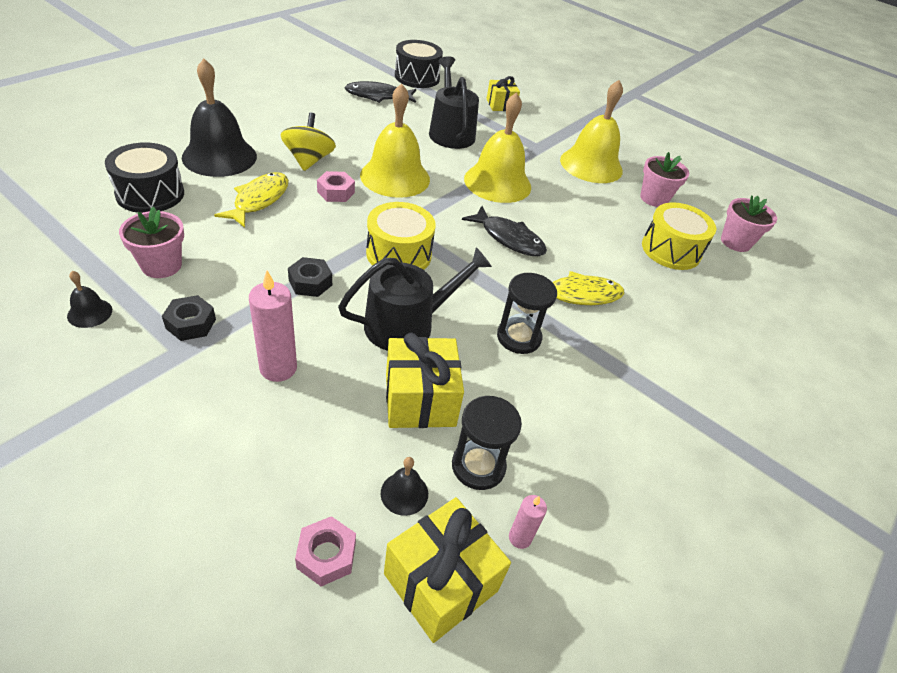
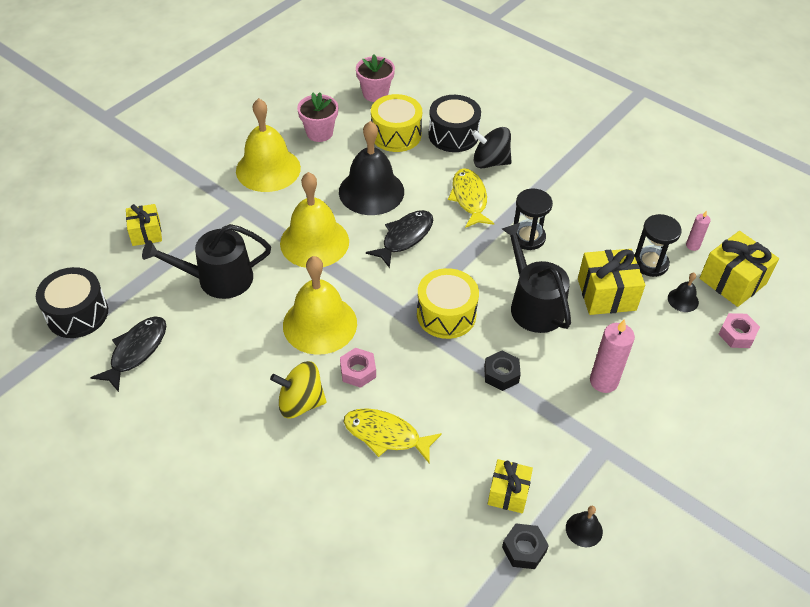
camera: 85 degrees left, 5 degrees up
(150, 194) = (396, 538): black drum -> black drum (453, 135)
(161, 265) = (508, 493): pink flower pot -> yellow gift
(191, 324) = (574, 450): black nut -> black nut (524, 549)
(219, 156) = (307, 490): black bell -> black bell (371, 191)
(378, 96) = (136, 351): black fish -> black fish turned 150 degrees counterclockwise
(648, 322) = (490, 162): none -> black spinning top

